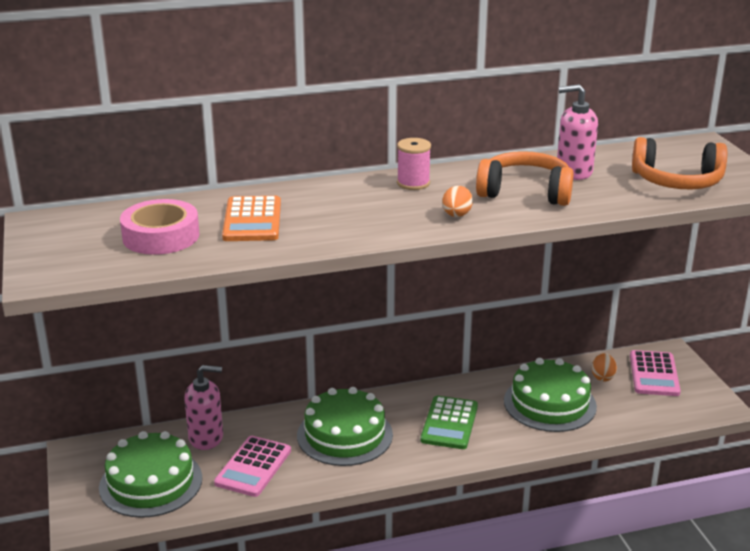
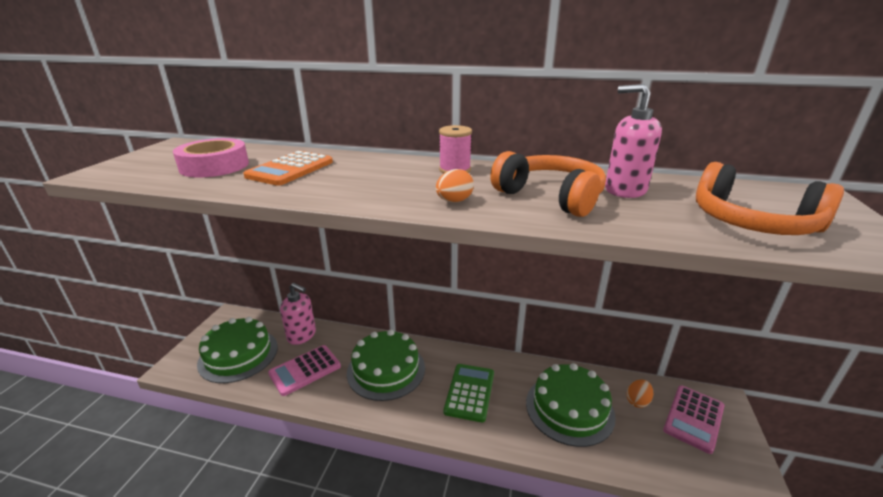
camera: 30 degrees right, 0 degrees up
(449, 423) = (470, 392): green calculator -> green calculator turned 150 degrees clockwise

